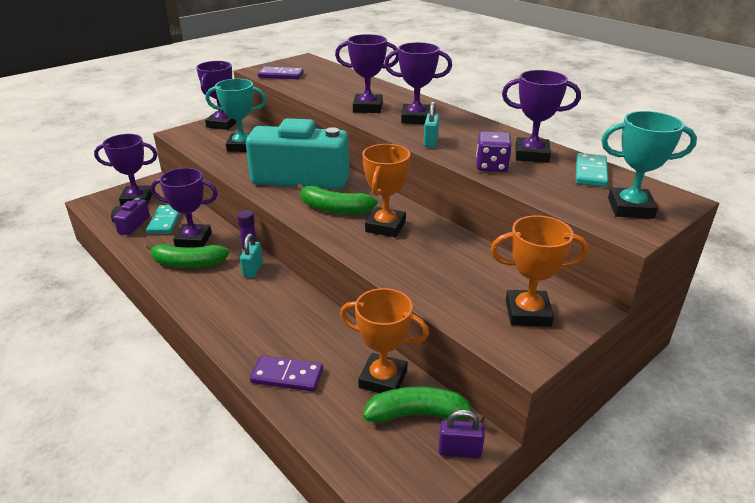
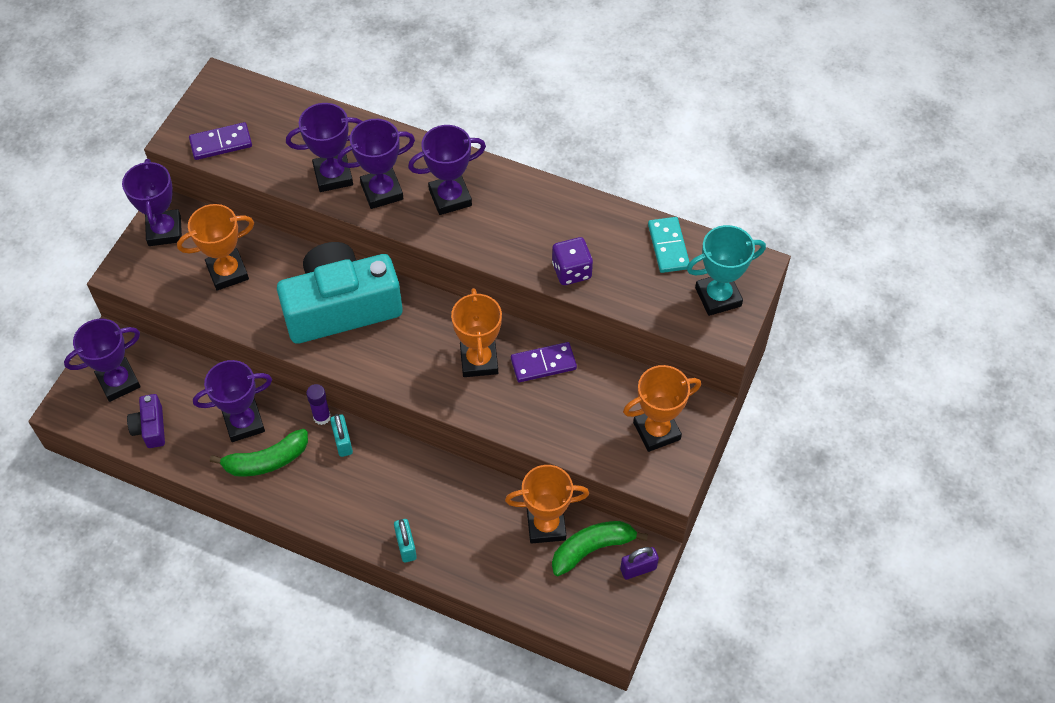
camera: 25 degrees left, 25 degrees up
(165, 221) = (186, 406): turquoise domino -> none
(242, 146) = (227, 272): turquoise trophy -> orange trophy
(287, 376) = (462, 557): purple domino -> purple domino (543, 364)
(334, 209) = (411, 352): green banana -> none
(430, 142) = (490, 244): turquoise padlock -> turquoise padlock (406, 546)
(531, 155) = (602, 232): purple trophy -> purple trophy (333, 176)

